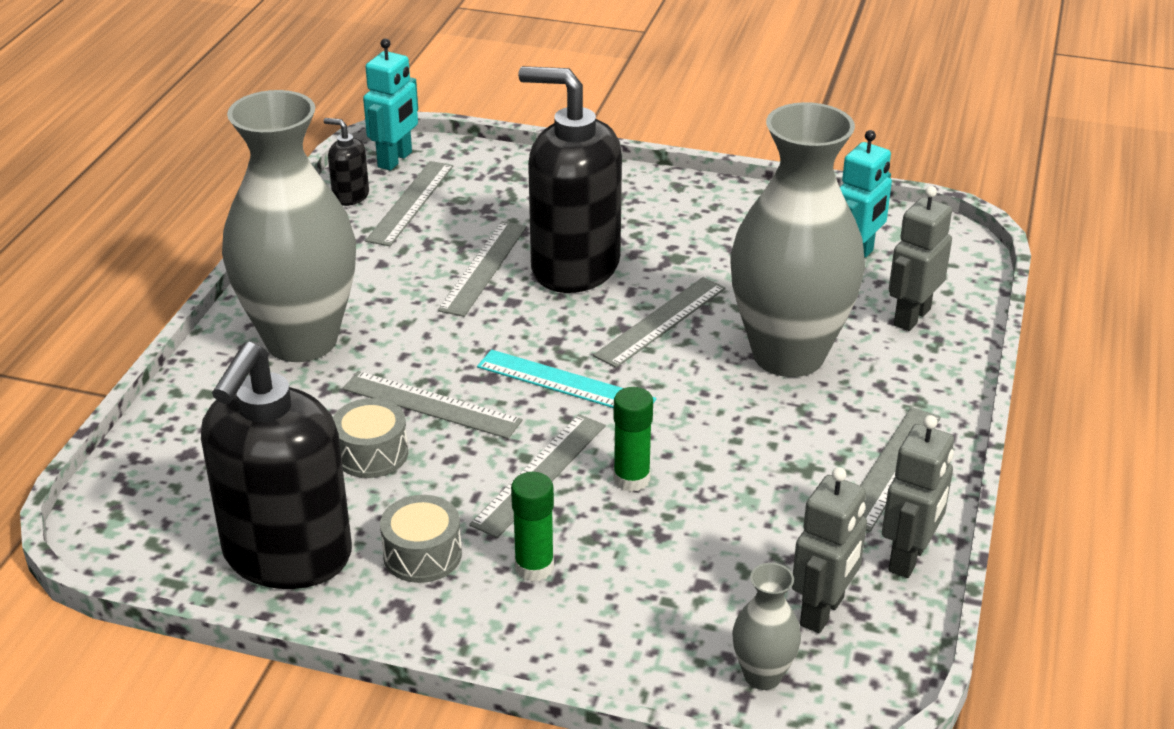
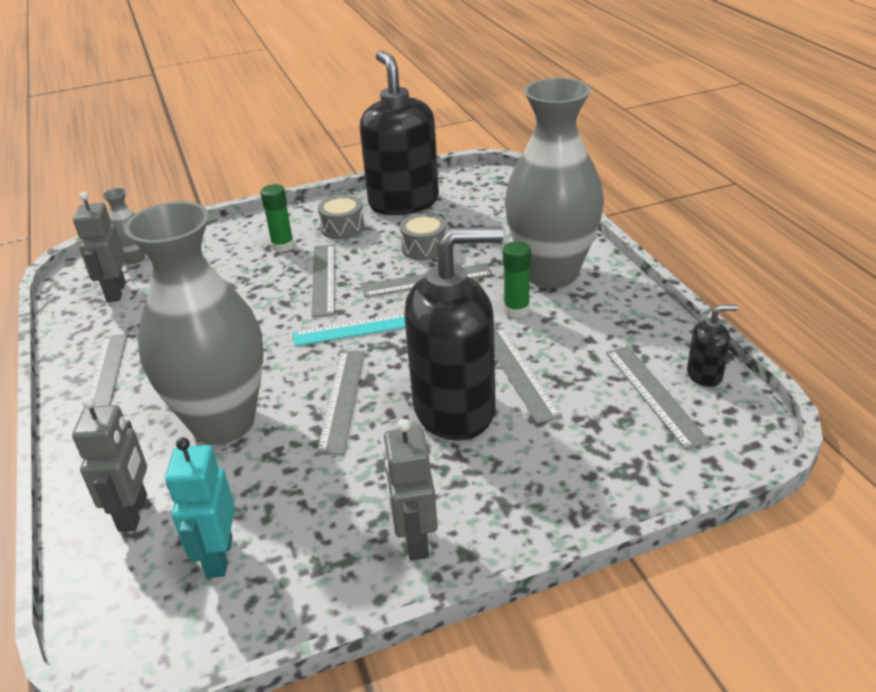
camera: 145 degrees right, 0 degrees up
(395, 160) = (739, 428): turquoise robot -> none
(631, 479) = (268, 300): green glue stick -> green glue stick (516, 310)
(908, 558) = (74, 335): grey robot -> grey robot (415, 540)

